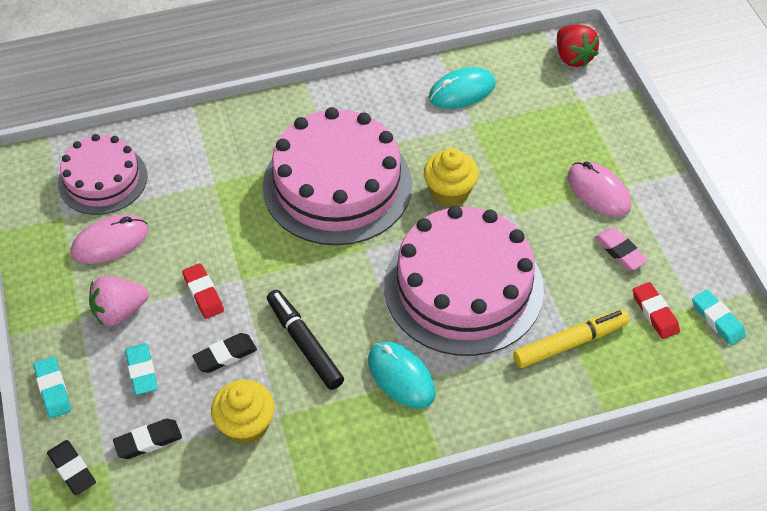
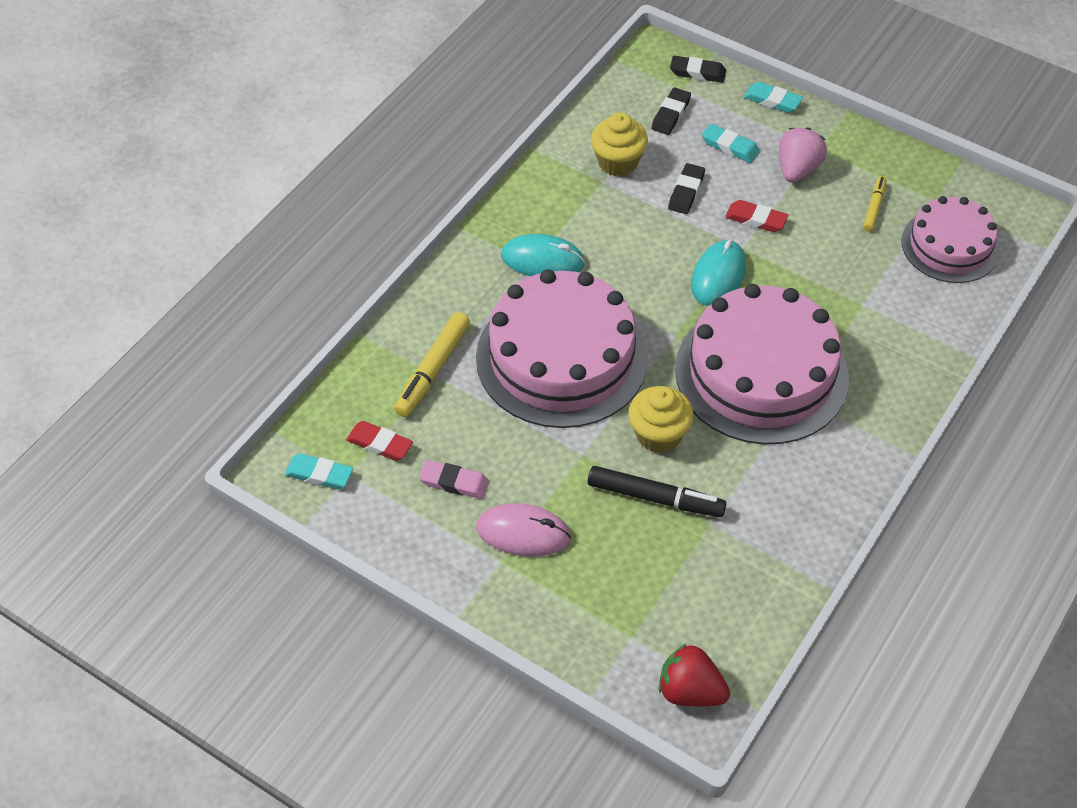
camera: 140 degrees right, 0 degrees up
(110, 242) = (874, 207): pink mouse -> yellow marker
(304, 344) = (639, 235): black marker -> black marker (655, 498)
(462, 91) = (759, 555): turquoise mouse -> turquoise mouse (718, 276)

